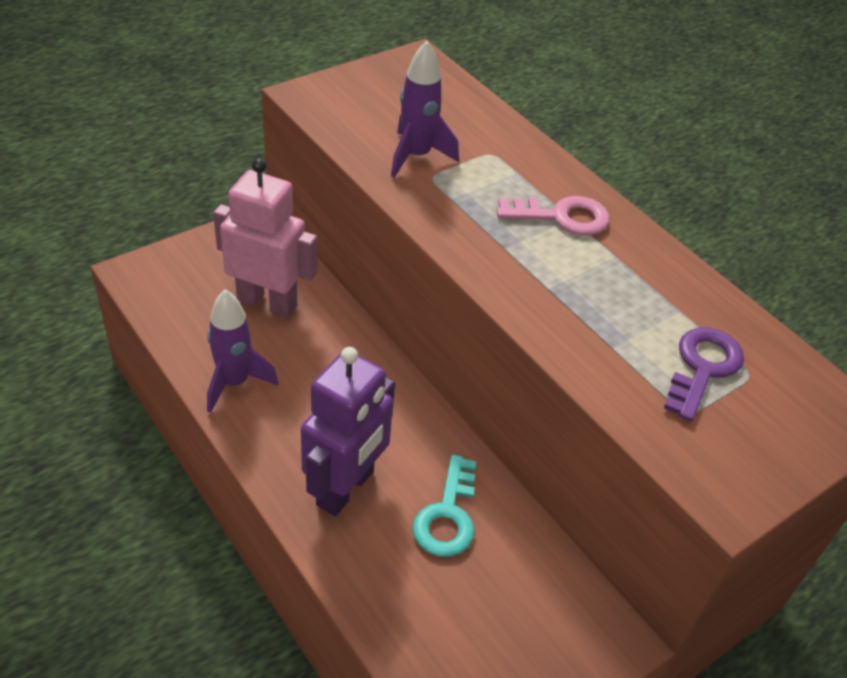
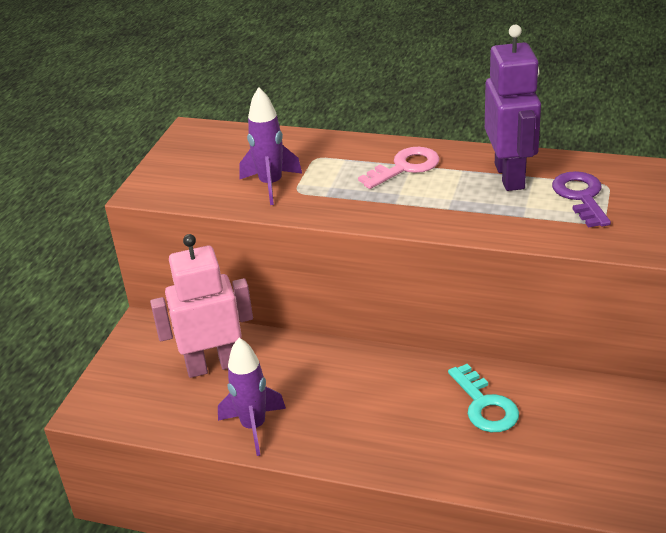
camera: 30 degrees left, 10 degrees down
(346, 488) = (406, 434): purple robot -> purple robot (510, 176)

